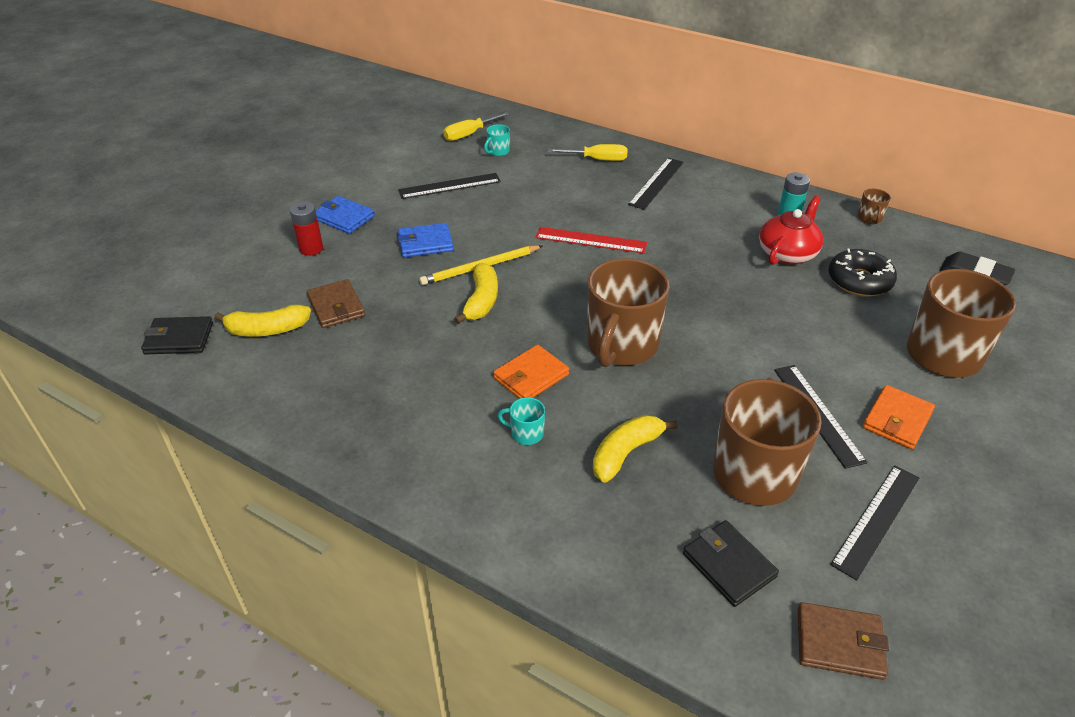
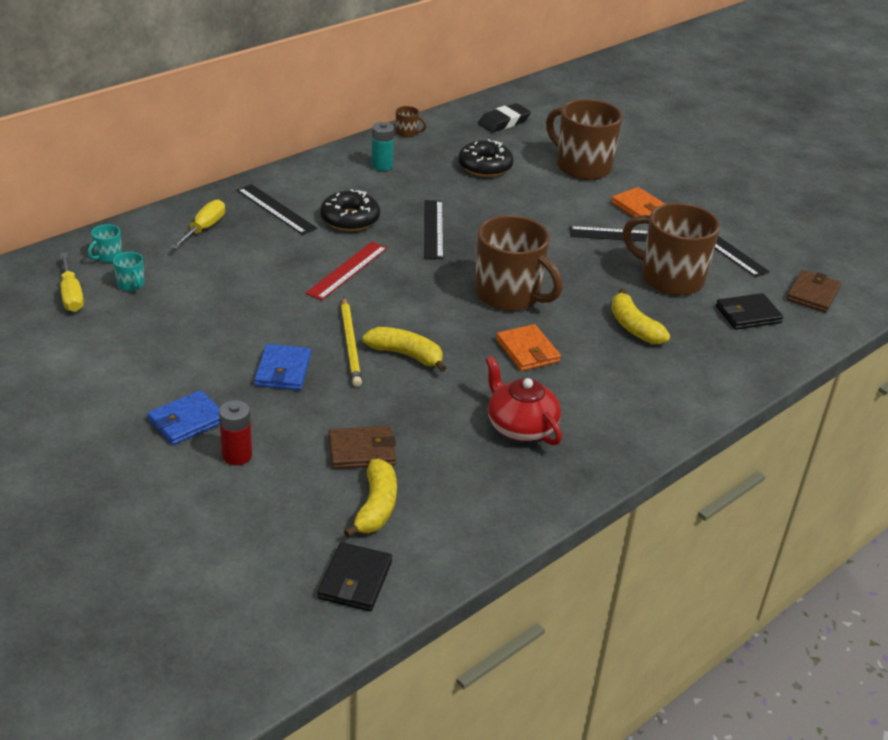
camera: 75 degrees left, 5 degrees down
(449, 186) = (178, 332): black ruler -> black ruler (433, 229)
(526, 433) = (596, 369): turquoise mug -> turquoise mug (108, 256)
(675, 222) = (350, 219): none -> black donut
(787, 253) = (431, 183): red teapot -> red teapot (520, 426)

